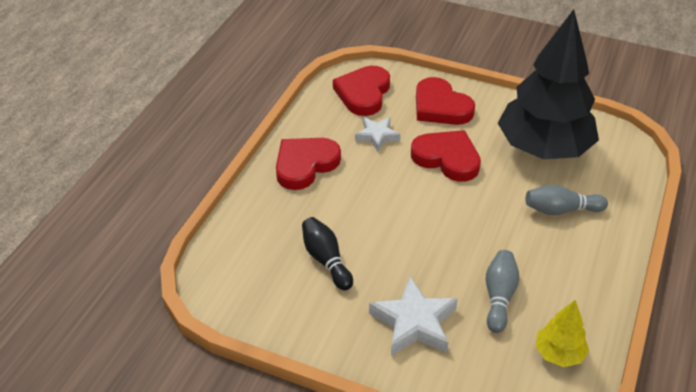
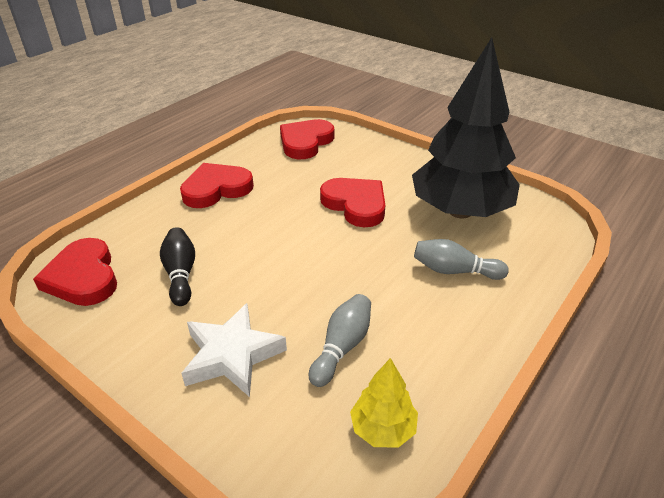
camera: 15 degrees right, 5 degrees down
(377, 136) = (298, 176): white star -> none
(440, 107) = (372, 162): red heart -> red heart (83, 277)

